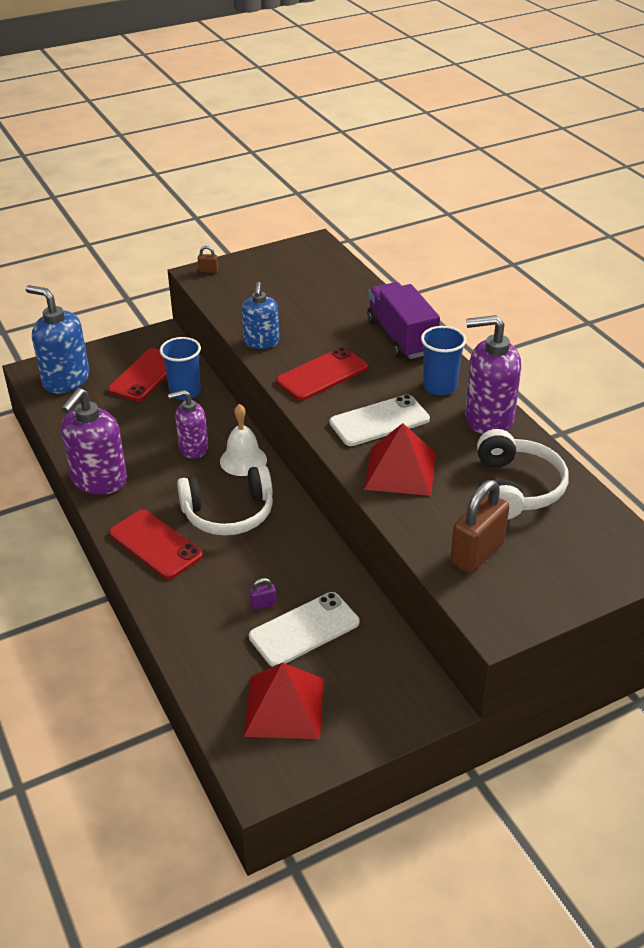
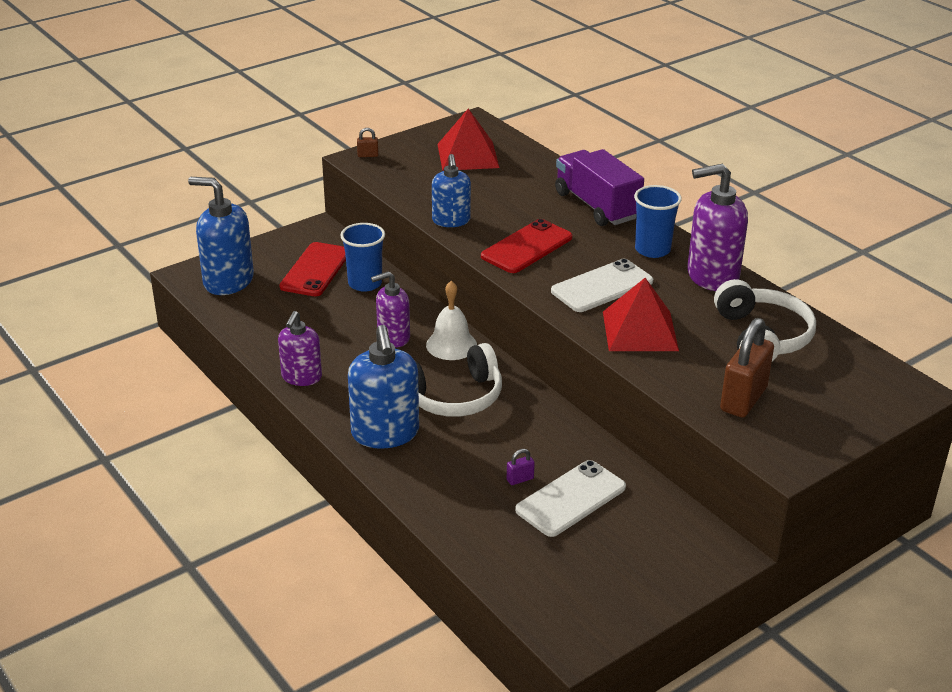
camera: 10 degrees left, 5 degrees down
(99, 480) = (301, 377): purple soap dispenser -> purple soap dispenser, size x0.64
(155, 544) = (385, 433): red phone -> blue soap dispenser
(284, 706) = (574, 572): red pyramid -> red pyramid (467, 155)

